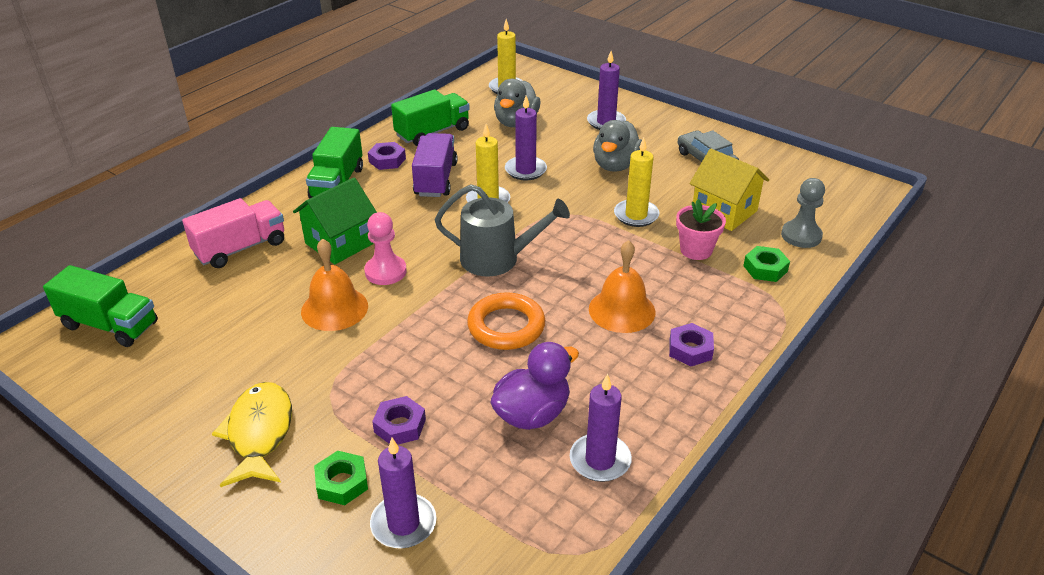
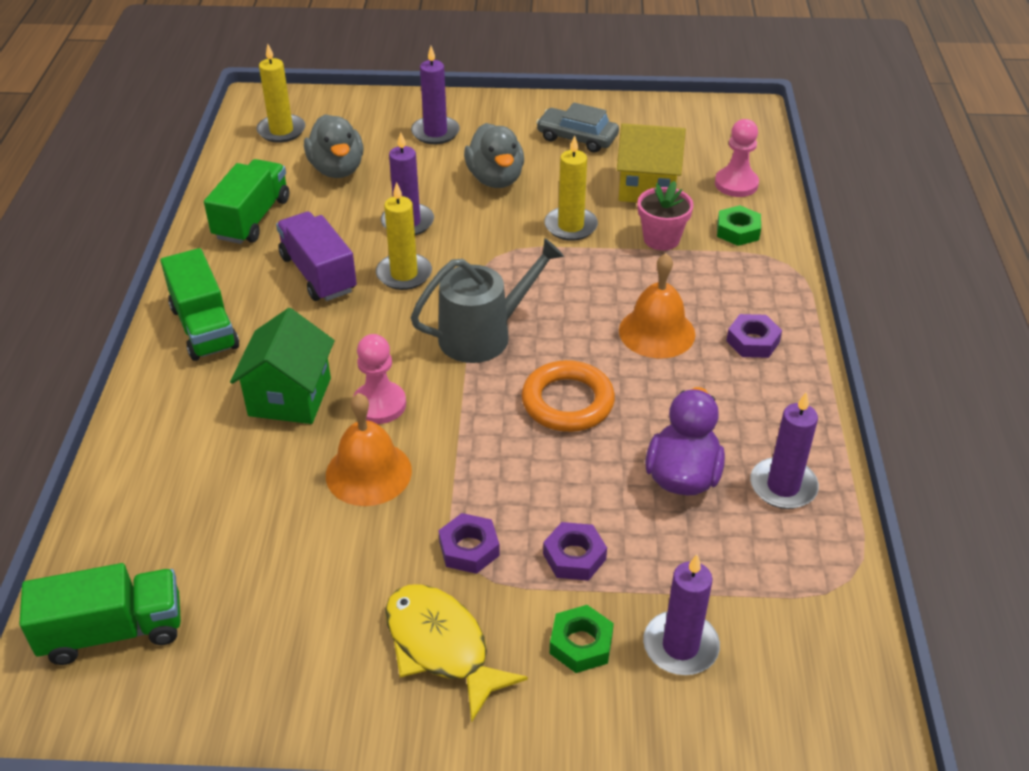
camera: 35 degrees left, 5 degrees up
(240, 248) = (173, 459): pink truck -> none
(387, 160) = (234, 274): purple nut -> purple nut (469, 548)
(801, 236) = (736, 184): grey pawn -> pink pawn

